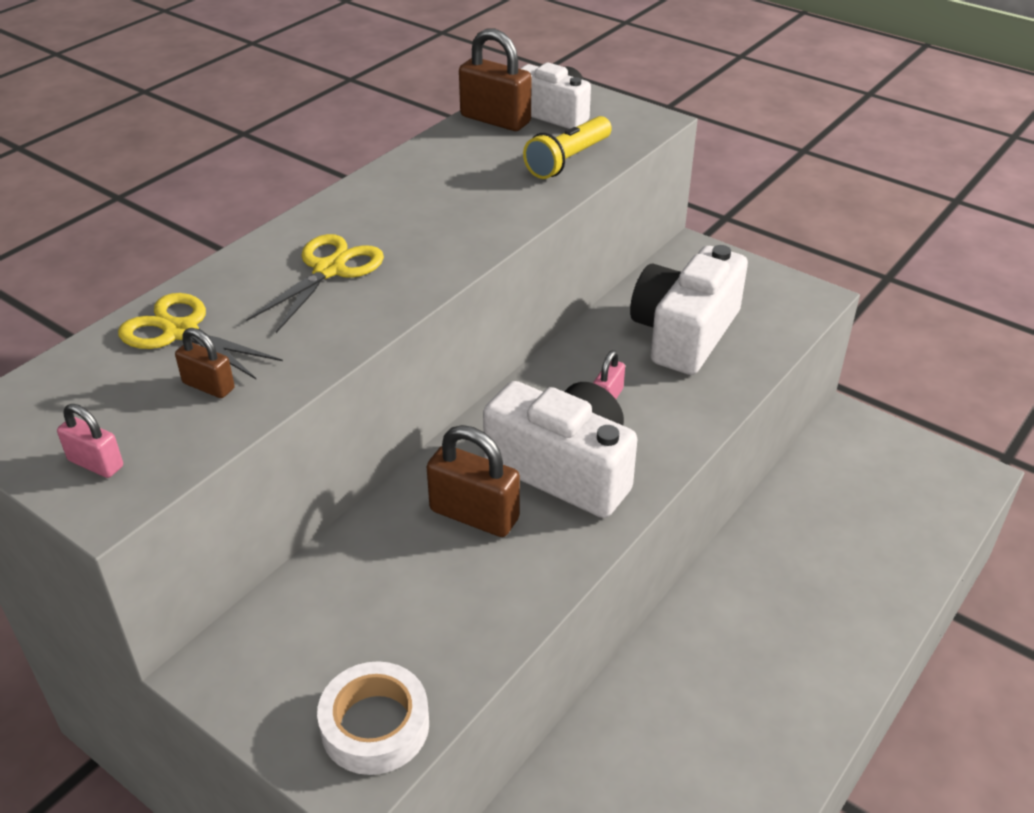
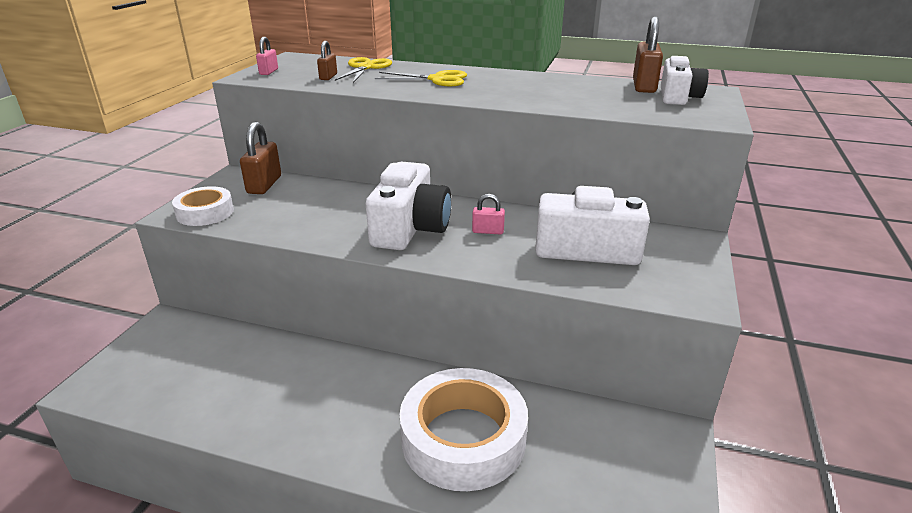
camera: 70 degrees right, 10 degrees down
(474, 515) = (357, 210): brown padlock -> brown padlock (264, 185)
(568, 160) = (622, 107): yellow flashlight -> none
(824, 583) = (463, 438): none -> white tape

